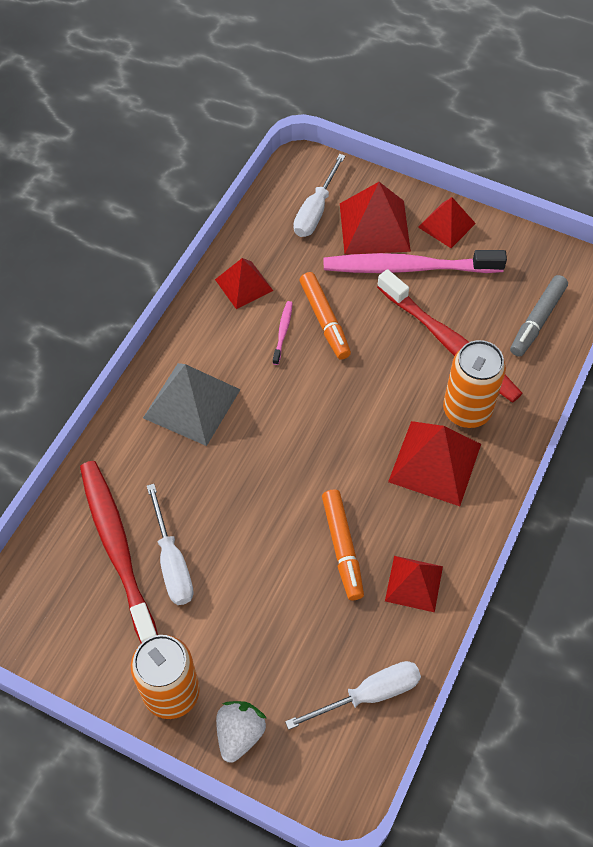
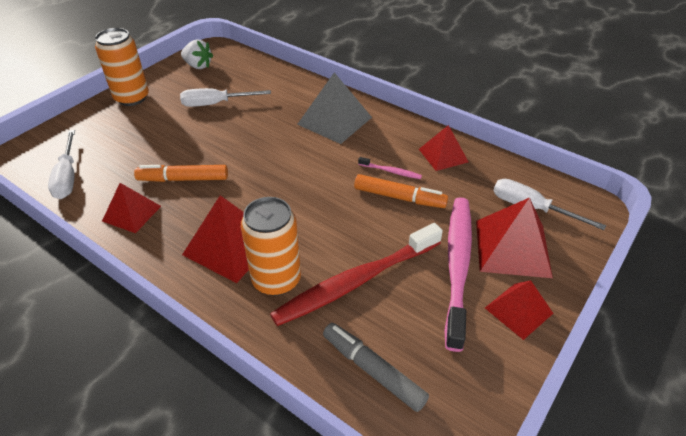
camera: 100 degrees right, 15 degrees down
(117, 548) = (237, 85): red toothbrush -> none
(239, 734) = (87, 120): white strawberry -> white strawberry (198, 66)
(324, 320) = (399, 197): orange marker -> orange marker turned 150 degrees counterclockwise

